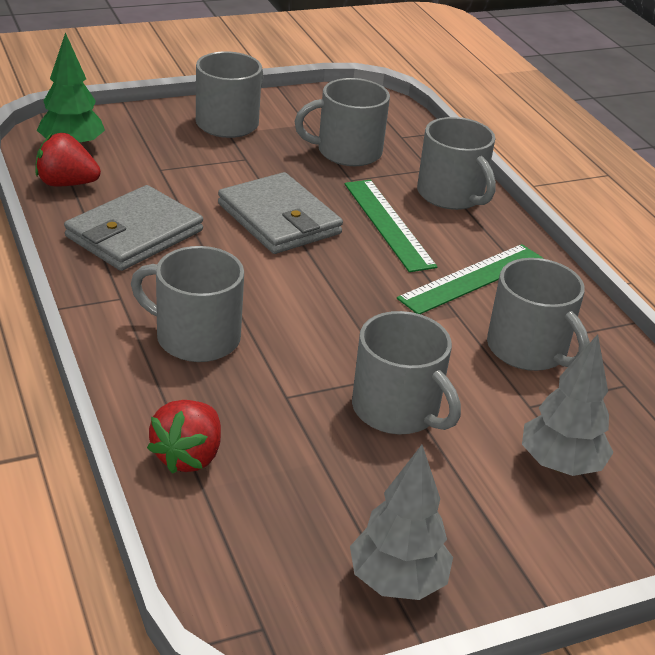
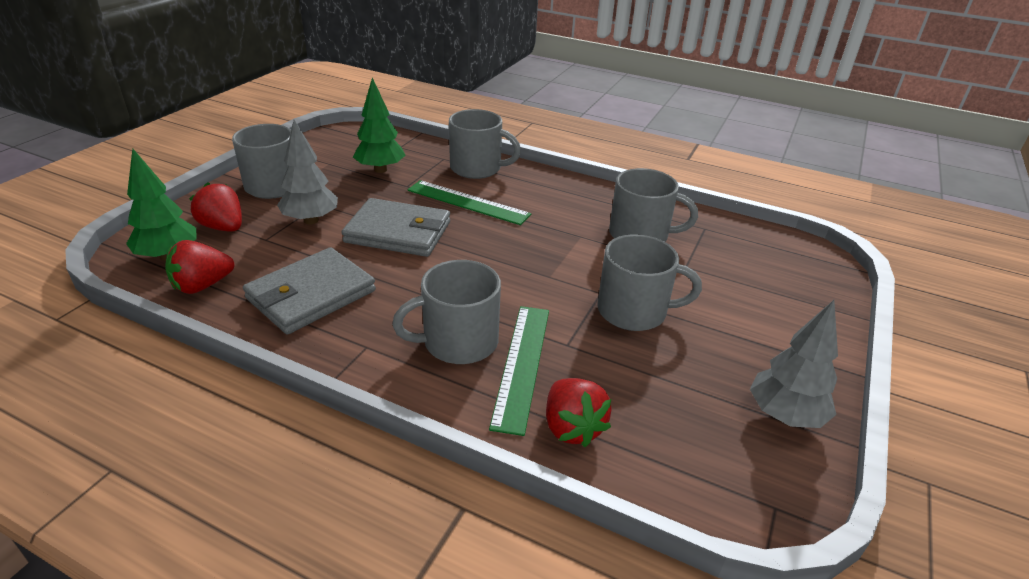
camera: 40 degrees left, 0 degrees up
(134, 234) = (311, 294): grey wallet -> grey wallet turned 45 degrees clockwise
(140, 143) = (223, 227): none -> red strawberry
(347, 152) = (380, 170): grey mug -> green tree
(472, 278) = (557, 211): green ruler -> green ruler (522, 365)
(560, 465) = (745, 289): grey tree -> grey tree (311, 220)

